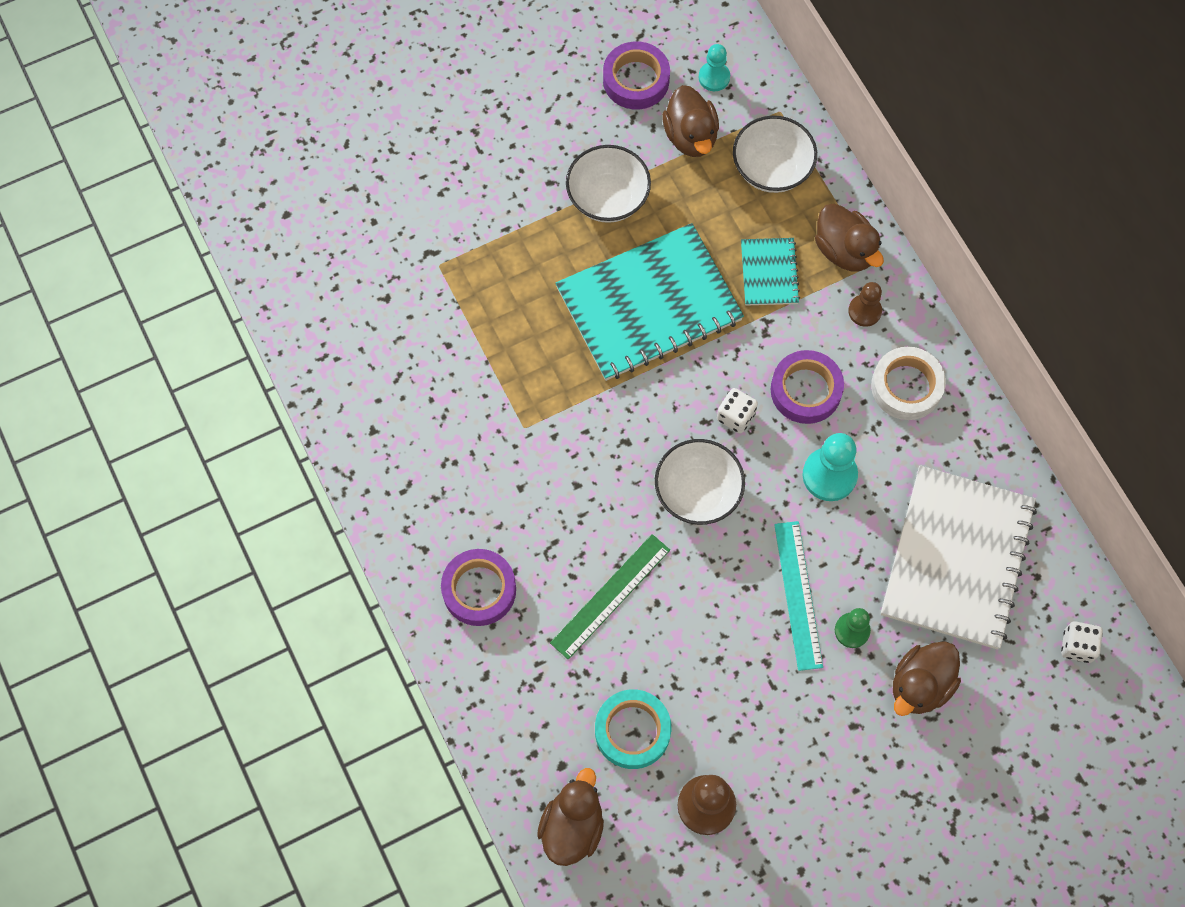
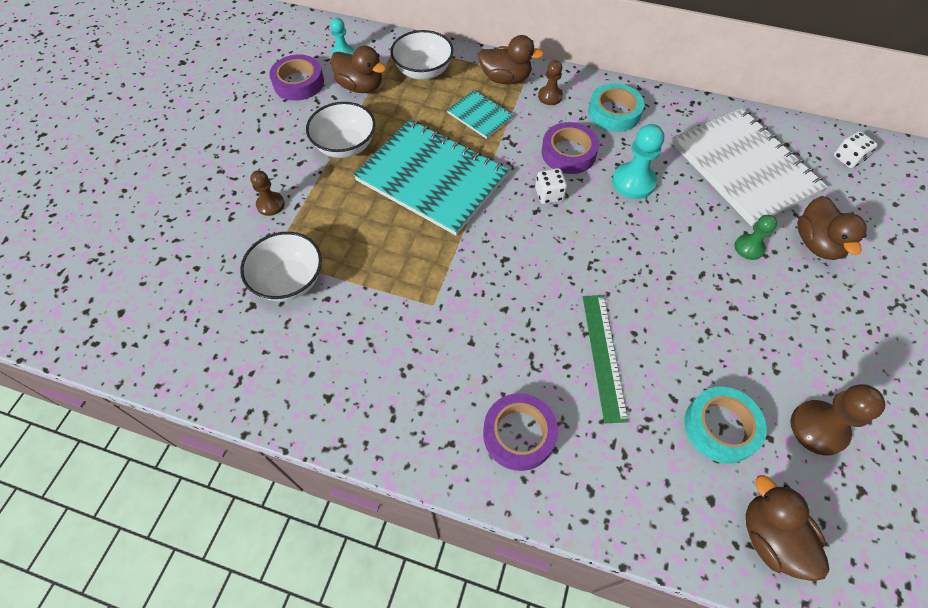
camera: 45 degrees left, 10 degrees down
(485, 208) = (270, 204): none -> brown pawn
(649, 304) = (431, 178): turquoise notebook -> turquoise notebook turned 75 degrees counterclockwise
(697, 492) = (578, 250): white bowl -> white bowl (289, 281)
(798, 595) = (699, 255): turquoise ruler -> none
(906, 387) = (614, 113): white tape -> turquoise tape

